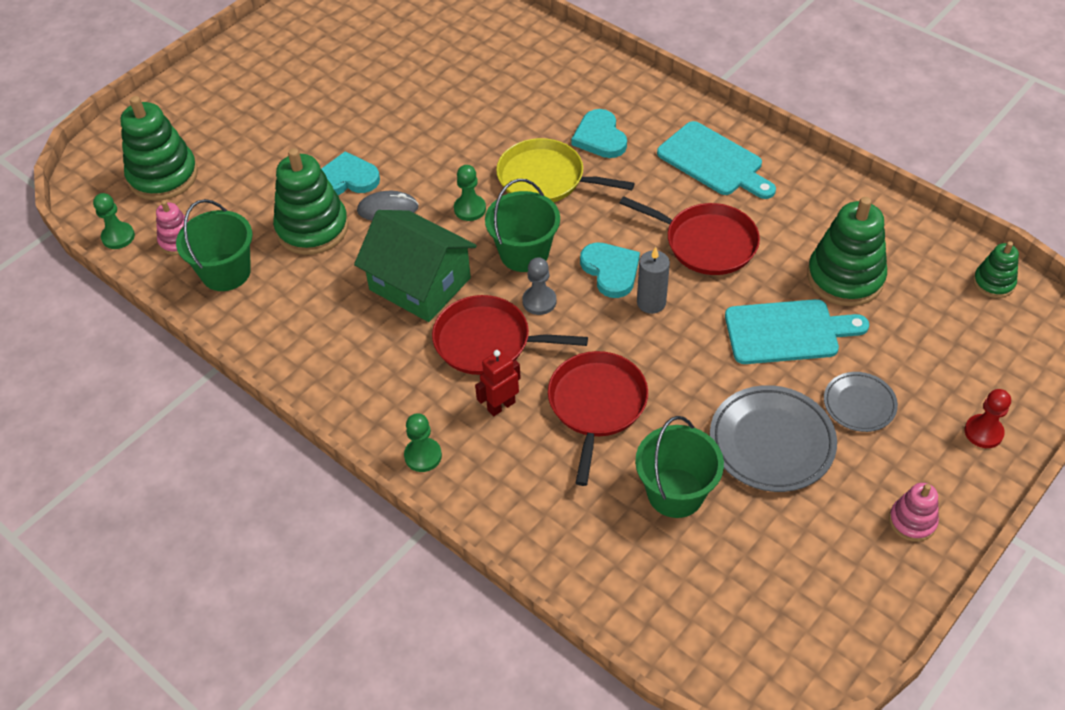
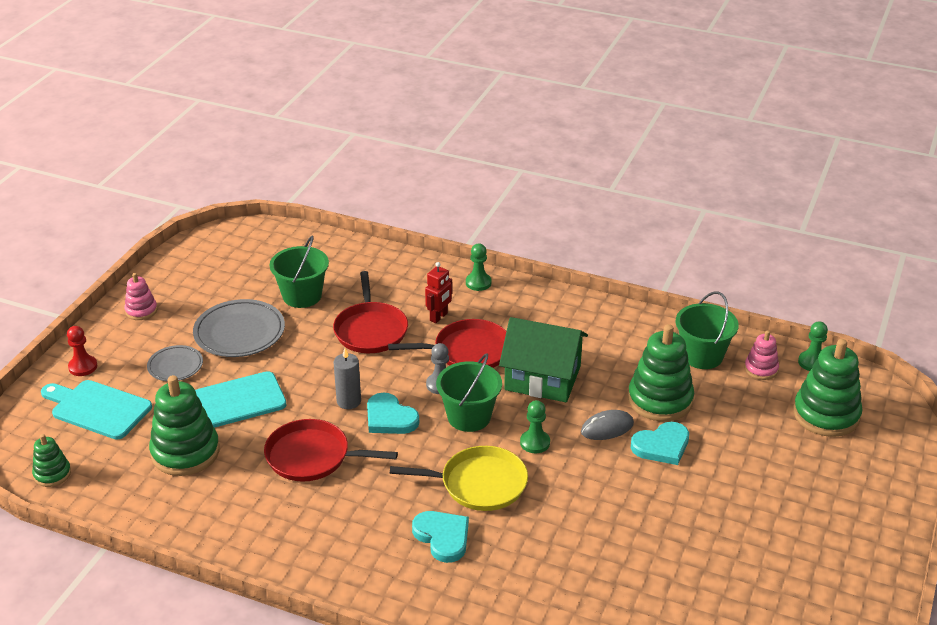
camera: 160 degrees right, 15 degrees down
(713, 162) = (320, 535): turquoise cutting board -> turquoise cutting board (98, 408)

